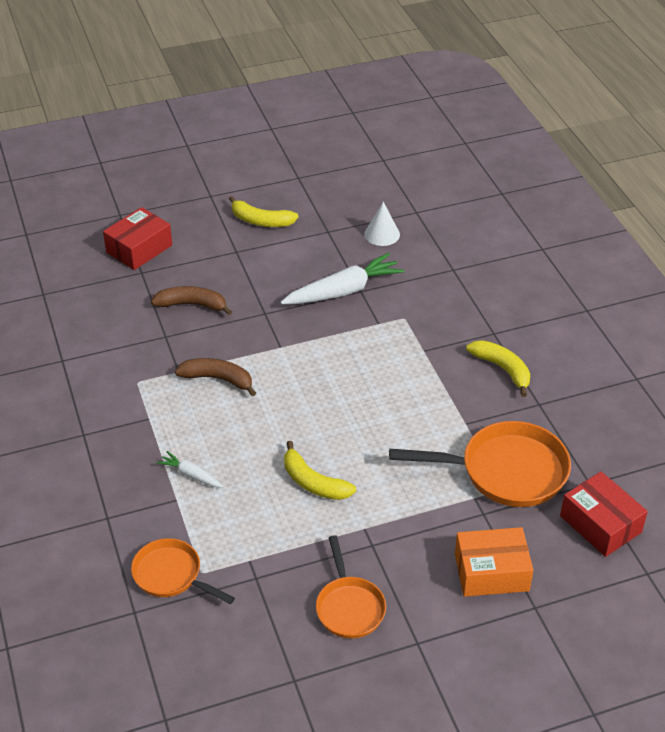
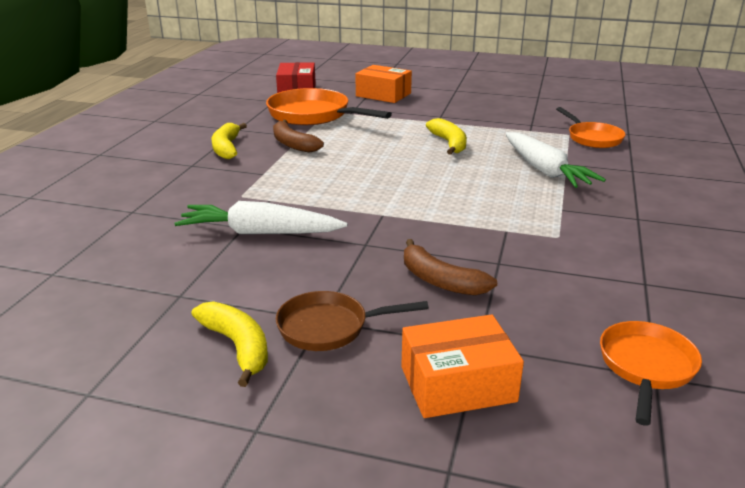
camera: 145 degrees left, 15 degrees down
(139, 249) = (458, 384): red box -> orange box
(190, 475) = (545, 170): white carrot -> white carrot, size x2.01
(218, 379) = (470, 213): brown banana -> brown banana (293, 144)
(227, 249) = (329, 327): none -> brown pan
(349, 607) = (481, 105): orange pan -> orange pan (646, 367)
(382, 234) = (131, 266): white cone -> none

